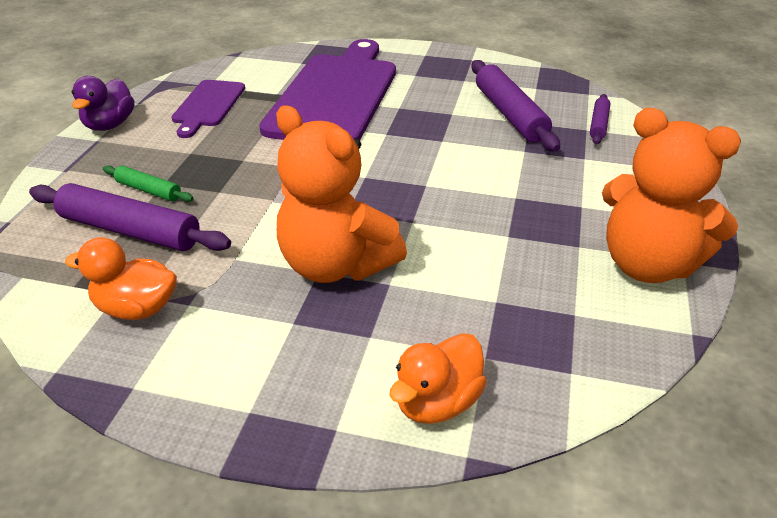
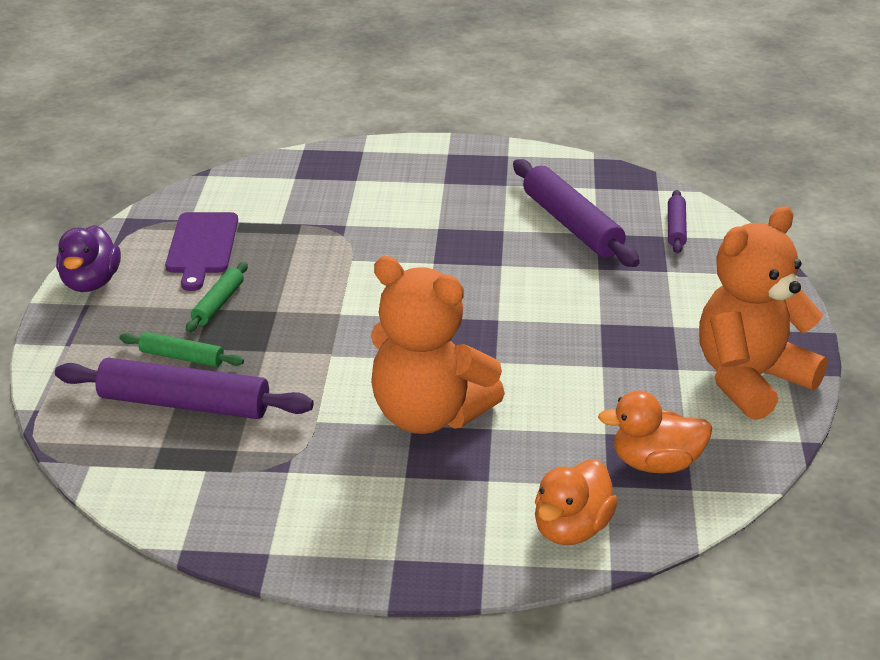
camera: 10 degrees left, 5 degrees down
(136, 308) = (234, 482): orange duck -> orange duck (655, 464)
(199, 150) = (218, 304): none -> green rolling pin
(335, 96) = (355, 219): purple cutting board -> none
(647, 265) = (750, 380): orange teddy bear -> orange teddy bear turned 120 degrees clockwise

